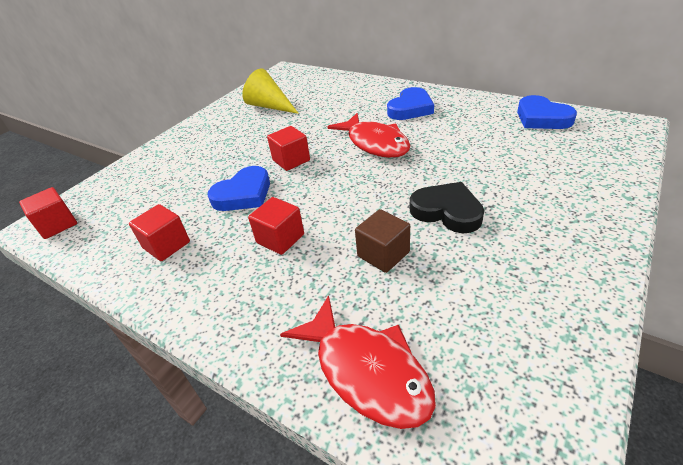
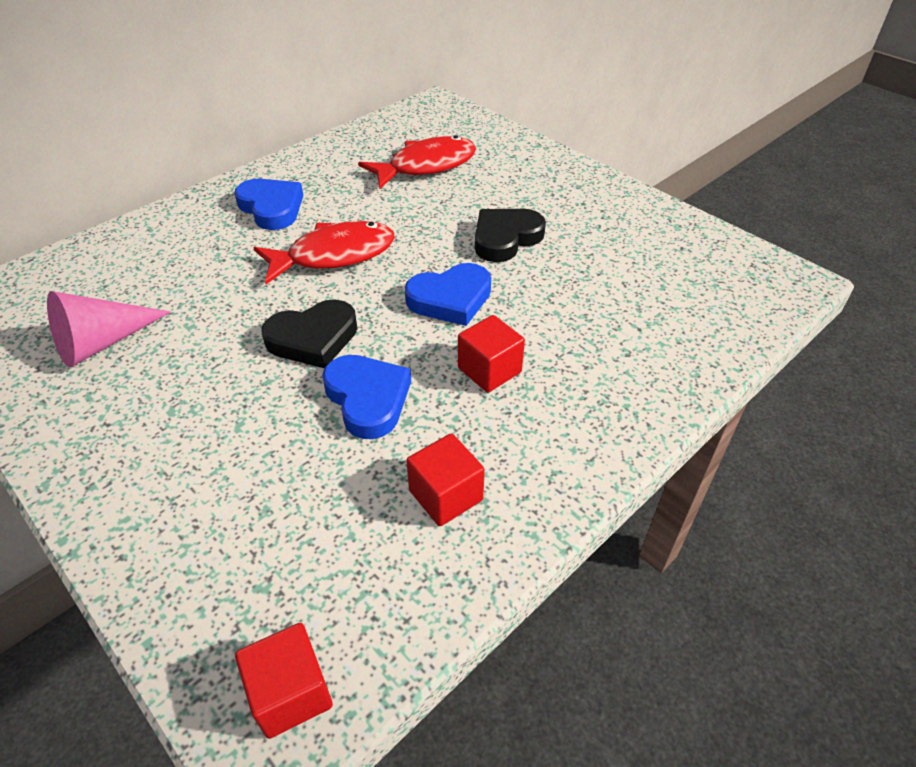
camera: 80 degrees left, 5 degrees up
(270, 106) = (102, 343): yellow cone -> pink cone
(291, 160) = (313, 338): red cube -> black heart
(367, 370) = (693, 335): red fish -> red fish (426, 166)
(383, 254) = (552, 294): brown cube -> none
(542, 118) = (382, 136): blue heart -> blue heart (450, 299)

